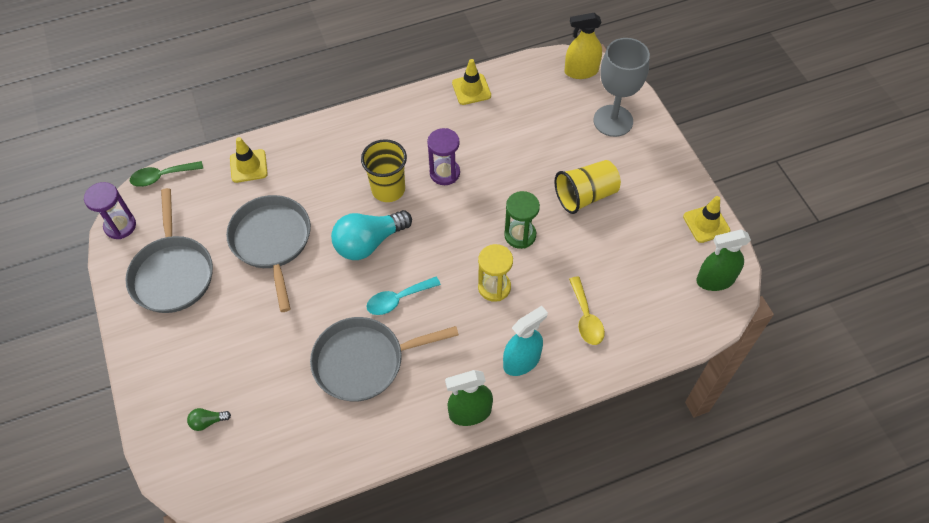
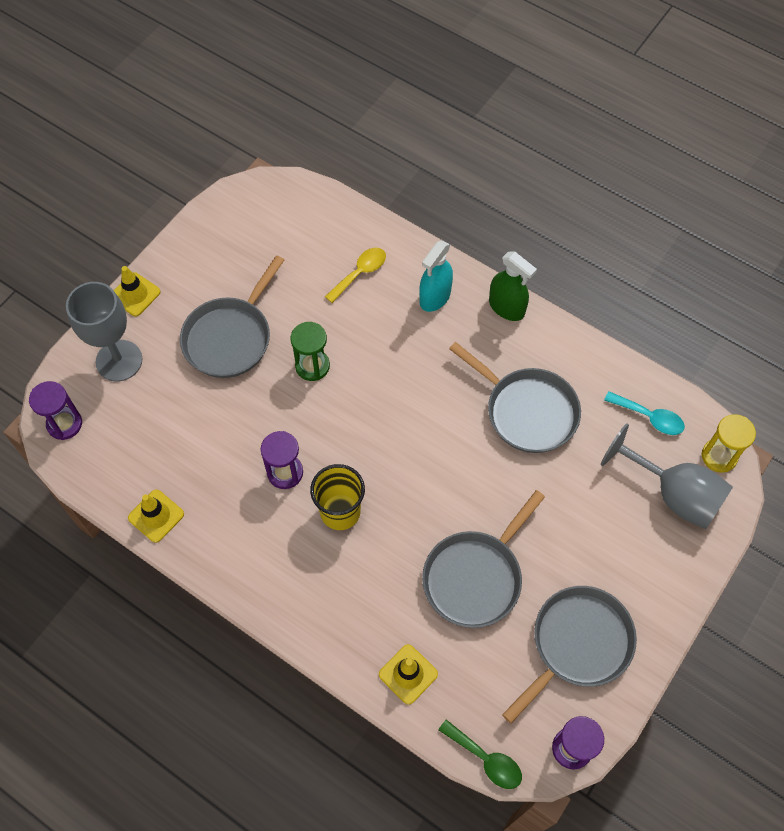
camera: 125 degrees left, 5 degrees up
(208, 421) = (673, 494): green light bulb -> grey goblet
(369, 243) = (412, 487): turquoise light bulb -> none
(398, 299) = (450, 423): turquoise spoon -> turquoise spoon (649, 417)
(494, 287) = (381, 355): yellow hourglass -> yellow hourglass (719, 456)
(521, 361) = (435, 297): turquoise spray bottle -> turquoise spray bottle turned 75 degrees counterclockwise
(581, 71) = (64, 424): yellow spray bottle -> purple hourglass
(585, 196) = (230, 337): yellow cup -> grey pan
(706, 223) = (199, 232): yellow traffic cone -> yellow traffic cone (135, 294)
(715, 280) = (256, 202): green spray bottle -> none

